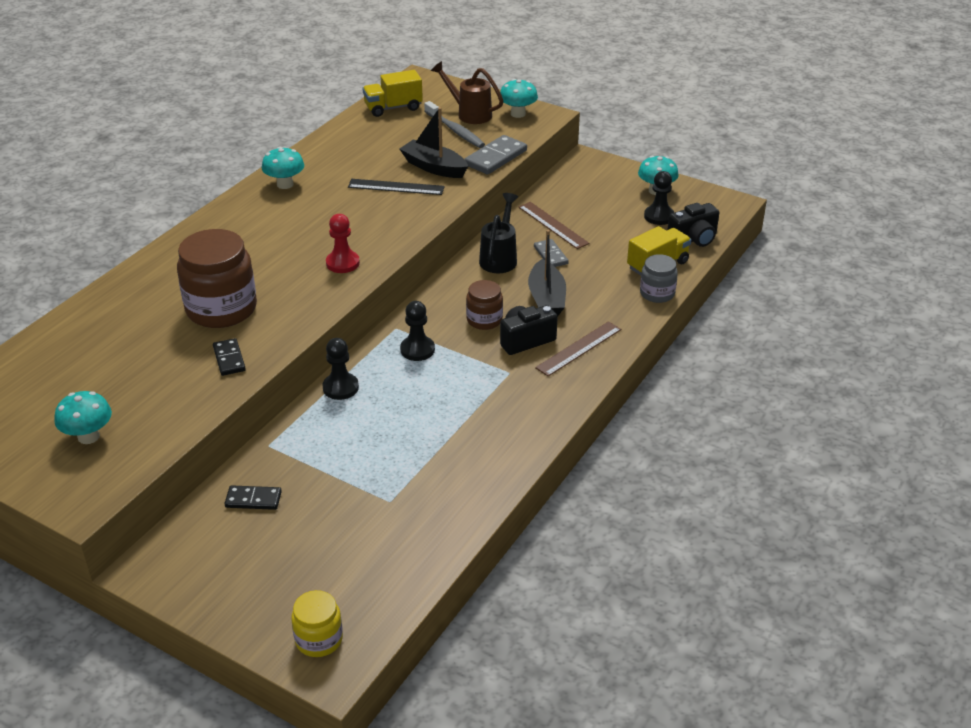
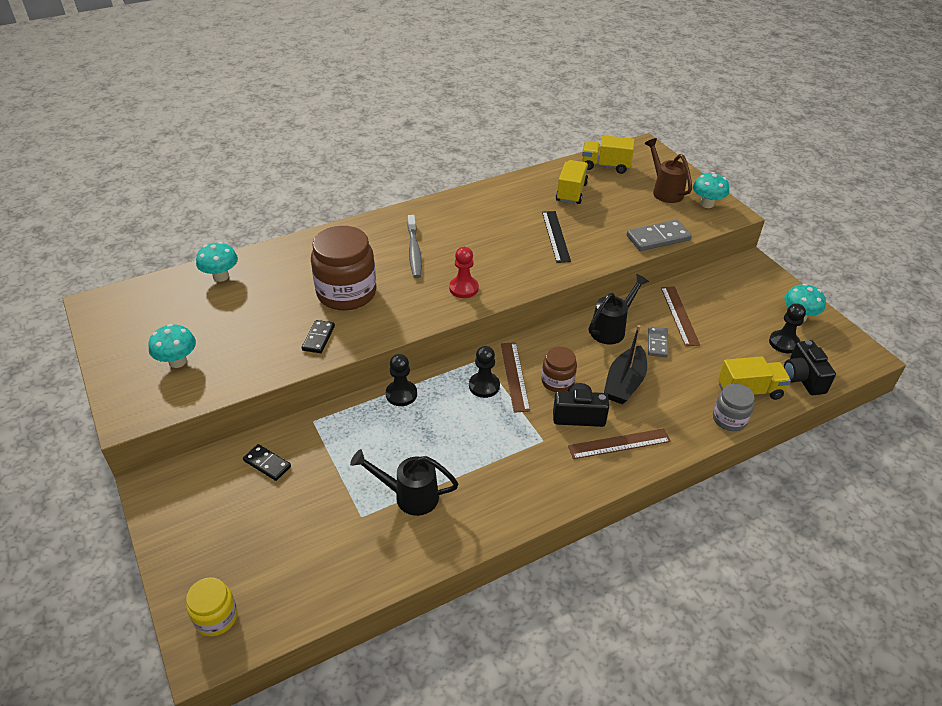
camera: 30 degrees right, 5 degrees up
(285, 184) = (473, 204): turquoise mushroom -> turquoise mushroom (221, 276)
(378, 142) = (571, 192): none -> yellow truck
(396, 187) = (555, 236): black ruler -> black ruler turned 45 degrees clockwise
(421, 466) = (408, 496): none -> black watering can
(434, 167) = (599, 229): black boat -> none
(440, 330) = (514, 376): none -> brown ruler
(455, 130) = (641, 202): grey toothbrush -> grey toothbrush (414, 251)
(693, 239) = (802, 378): black camera -> black camera turned 75 degrees clockwise

